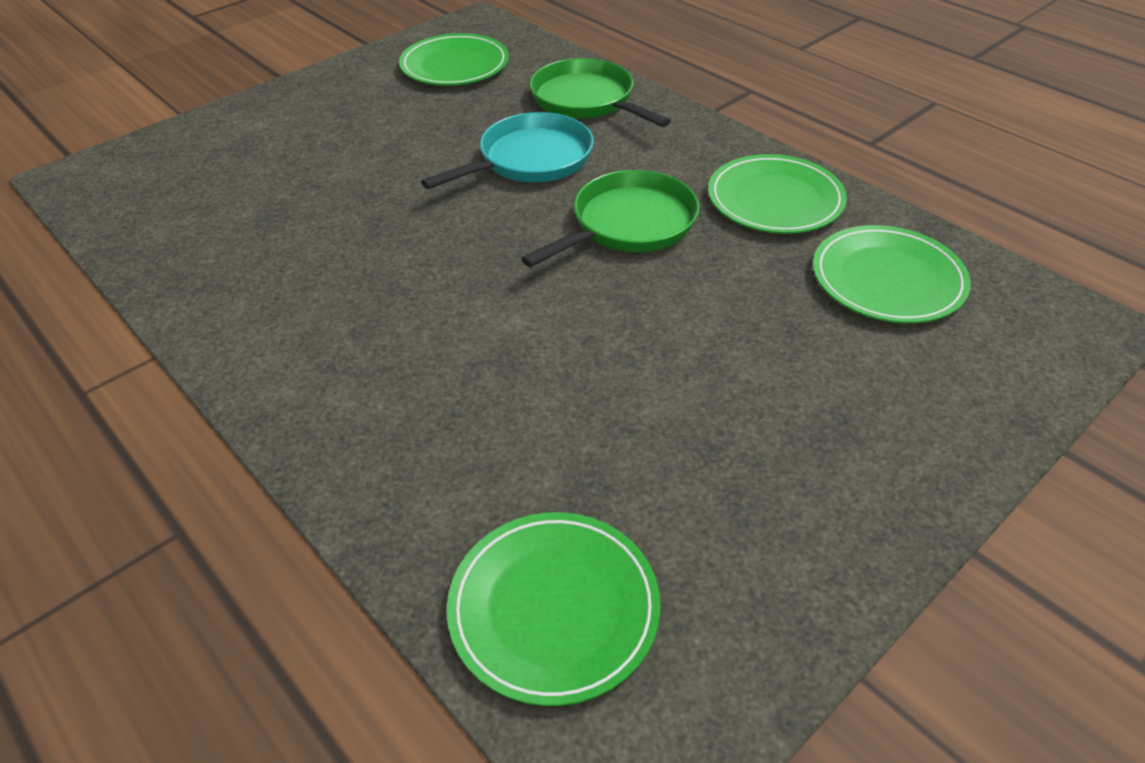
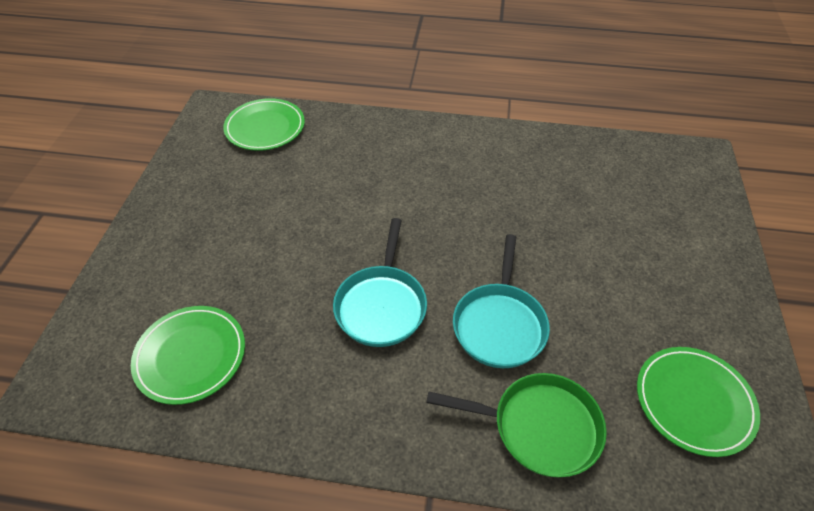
camera: 140 degrees right, 5 degrees up
(628, 225) = (381, 305): green pan -> turquoise pan
(775, 200) = (301, 392): green plate -> none

